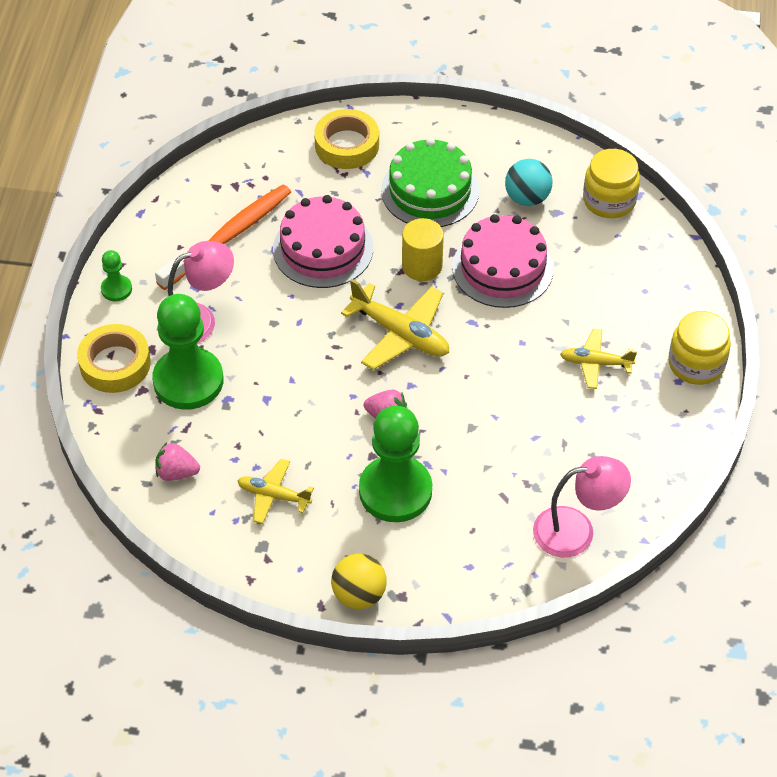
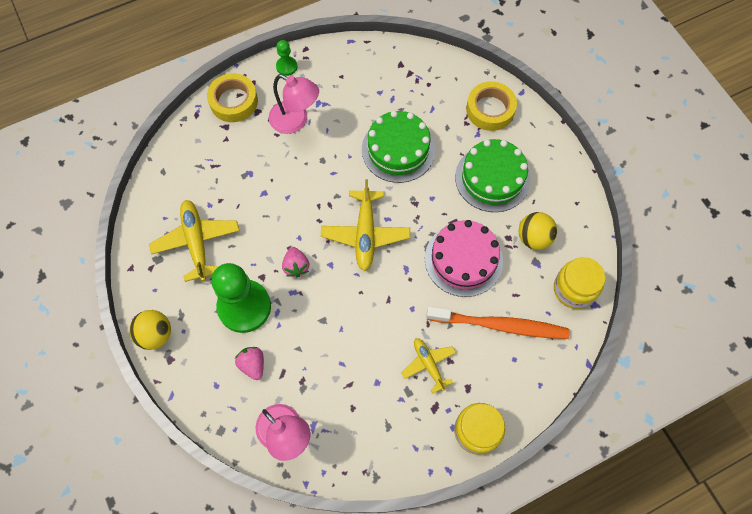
camera: 55 degrees right, 15 degrees up
(176, 472) = (179, 181): pink strawberry -> pink strawberry (253, 365)
(188, 381) = (248, 145): green pawn -> none
(229, 236) = (368, 95): orange toothbrush -> orange toothbrush (500, 325)
(273, 496) = (197, 242): yellow plane -> yellow plane, size x1.62
(323, 249) = (398, 149): pink cake -> green cake
(422, 266) = (428, 212): yellow cylinder -> none
(527, 198) = (533, 238): turquoise ball -> yellow ball

